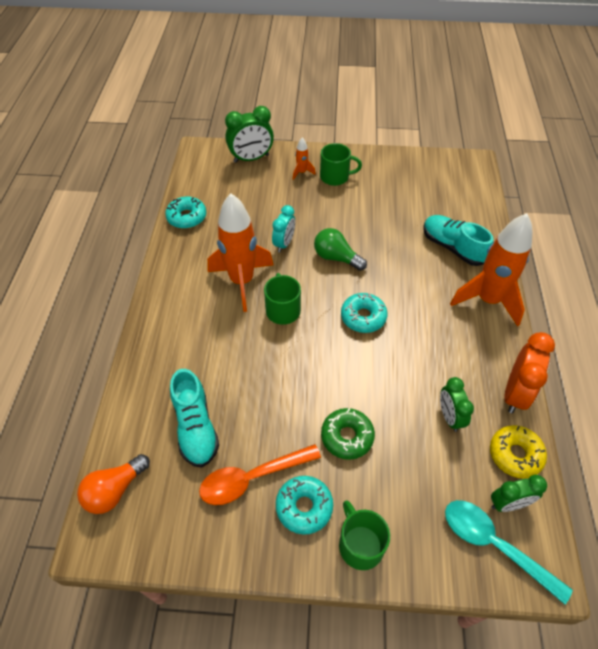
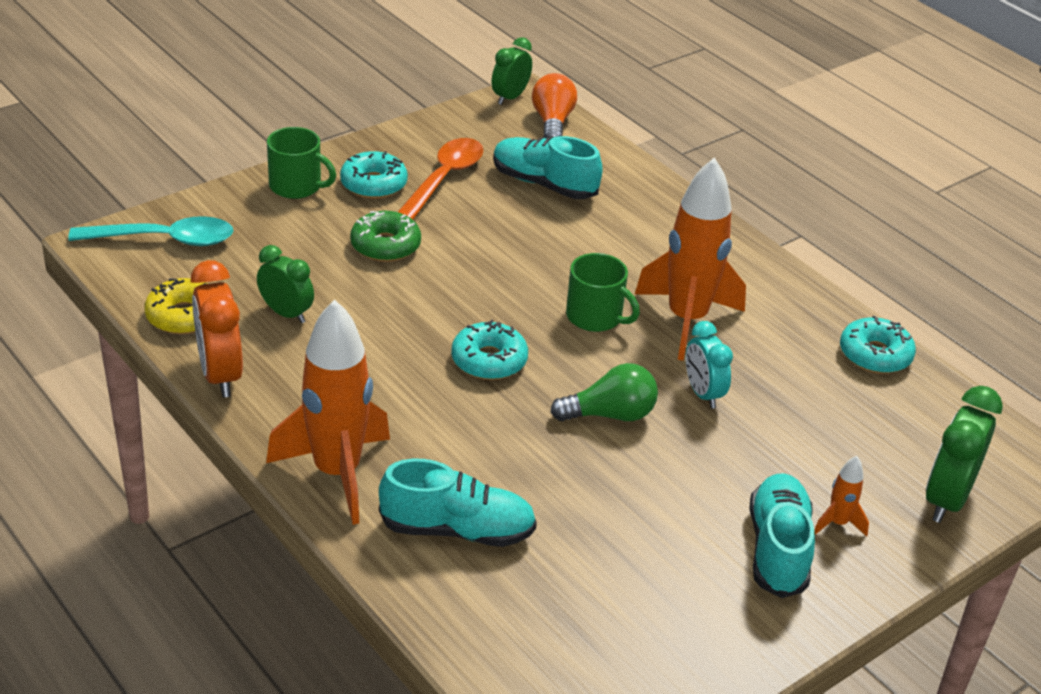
camera: 135 degrees right, 15 degrees down
(335, 177) = (778, 549): green mug -> turquoise shoe
(508, 504) = (167, 274): green clock -> green clock (510, 97)

